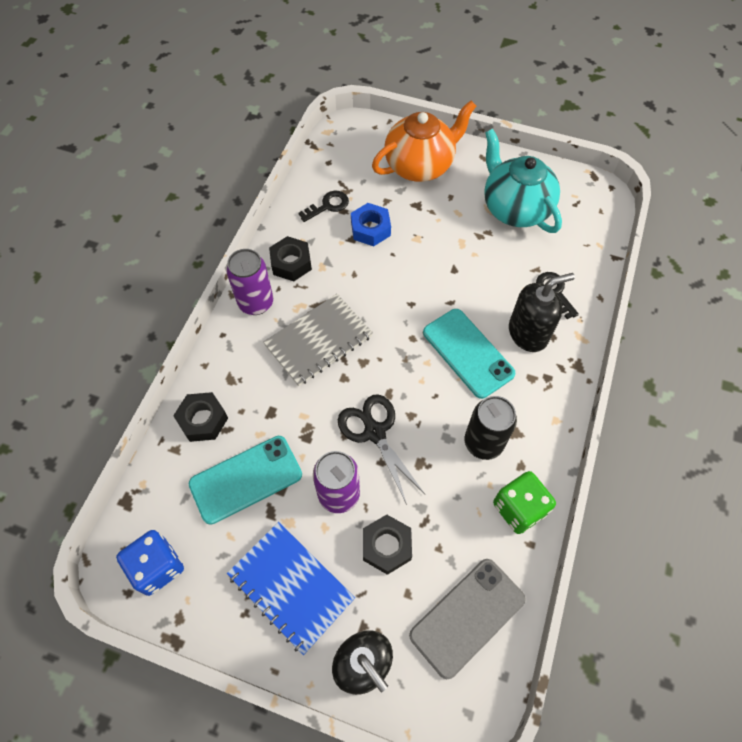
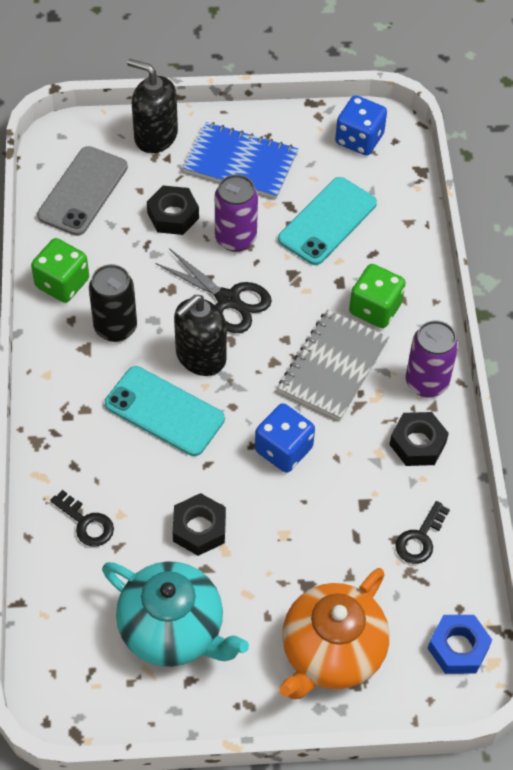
camera: 155 degrees right, 5 degrees down
(203, 420) = (400, 253): black nut -> black nut (199, 529)
(256, 377) = (375, 308): none -> green dice
(370, 229) = (348, 525): blue nut -> blue nut (458, 648)
(389, 292) = (283, 449): none -> blue dice
(528, 333) = (103, 458): black soap dispenser -> black soap dispenser (200, 356)

